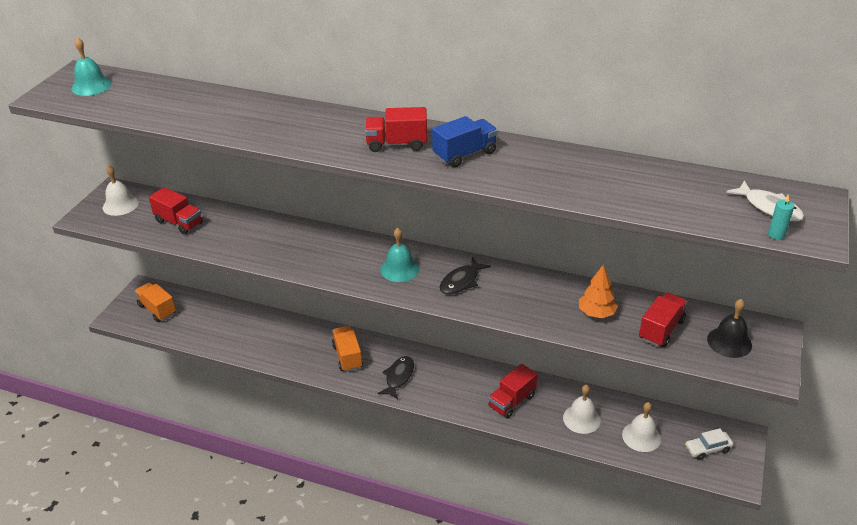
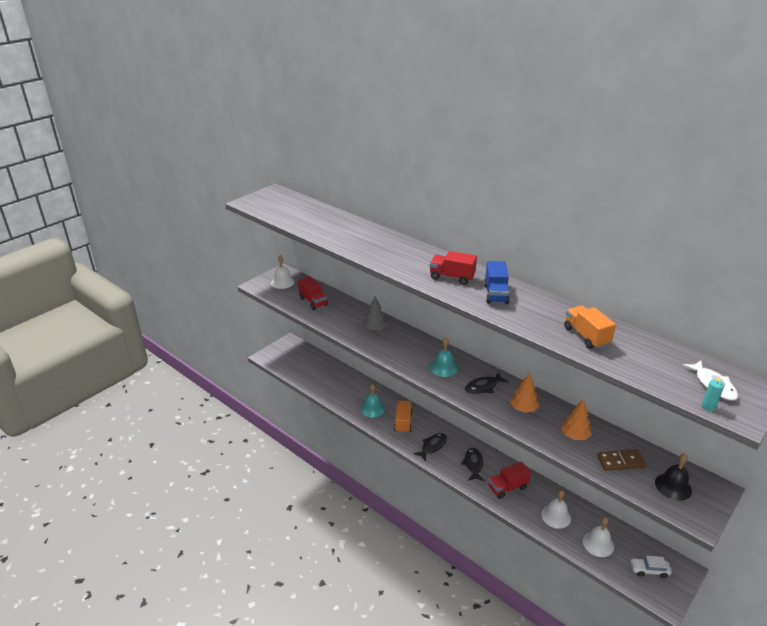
camera: 20 degrees right, 5 degrees down
(91, 86) = (278, 201): turquoise bell -> turquoise bell (372, 409)
(157, 310) = (293, 358): orange truck -> orange truck (586, 336)
(284, 240) = (375, 329): none -> grey tree
(459, 385) = (473, 464): none -> black fish
(465, 154) = (495, 294): blue truck -> blue truck turned 105 degrees clockwise
(522, 296) = (523, 409): none -> orange tree
(661, 330) = (620, 462): red truck -> brown domino

